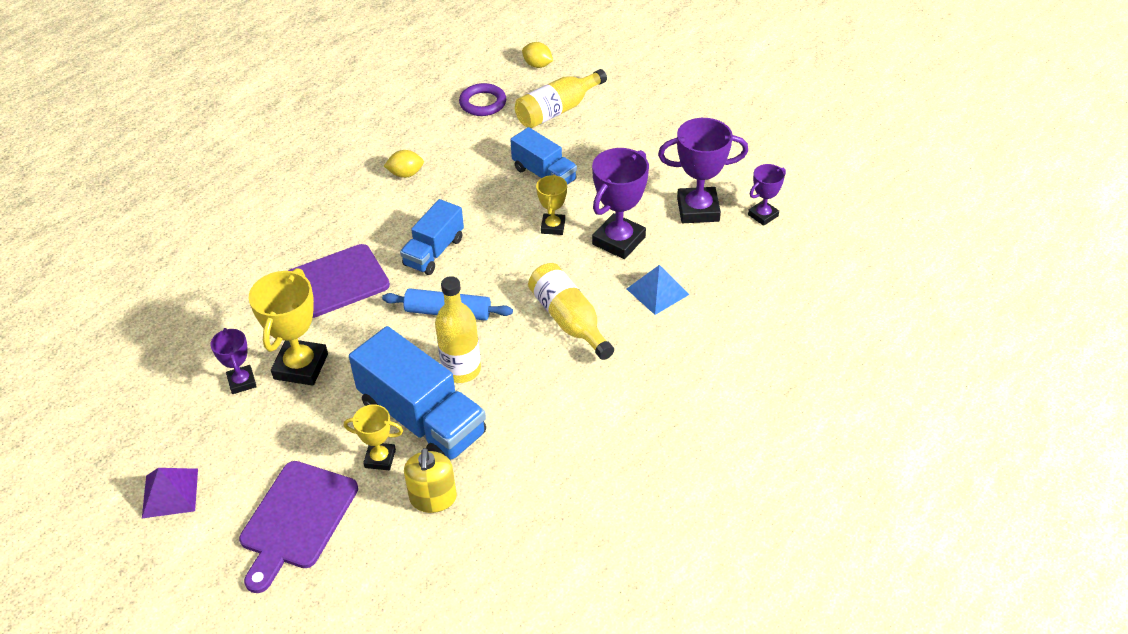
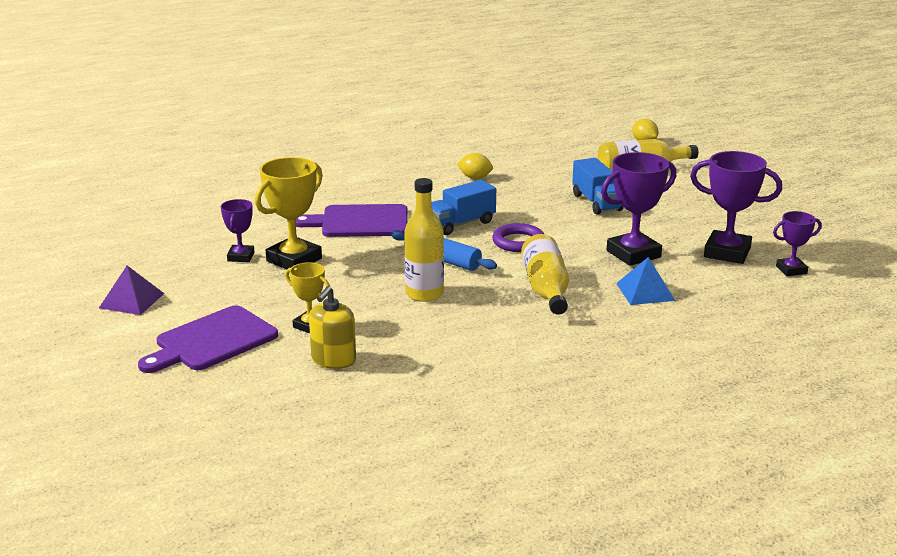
camera: 25 degrees right, 20 degrees down
(422, 419) = (365, 313): blue truck -> none
(483, 103) = (576, 153): purple ring -> purple ring (518, 242)
(553, 227) = (579, 233): yellow trophy -> none

